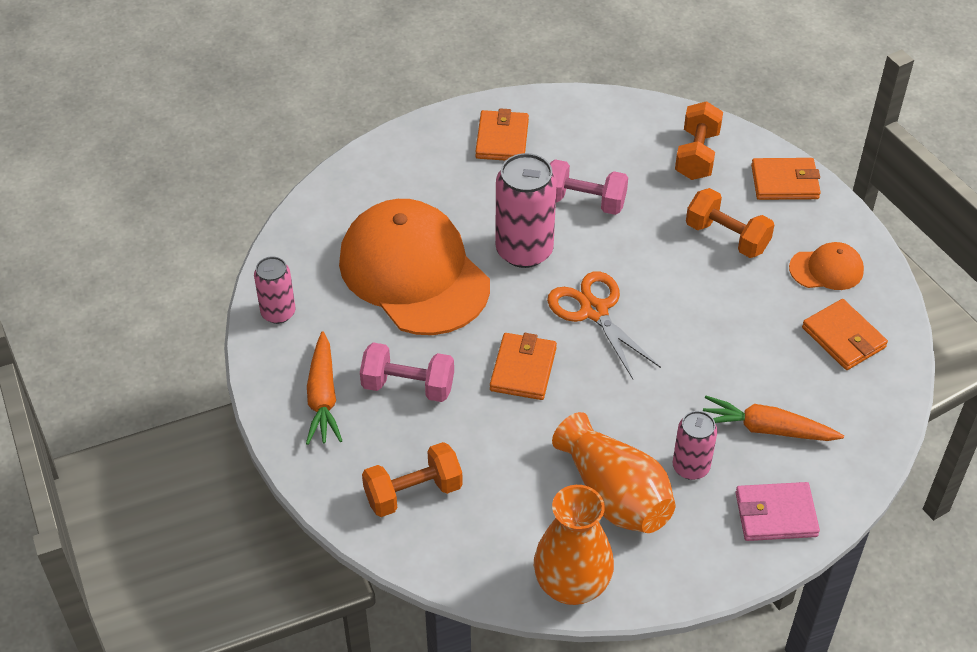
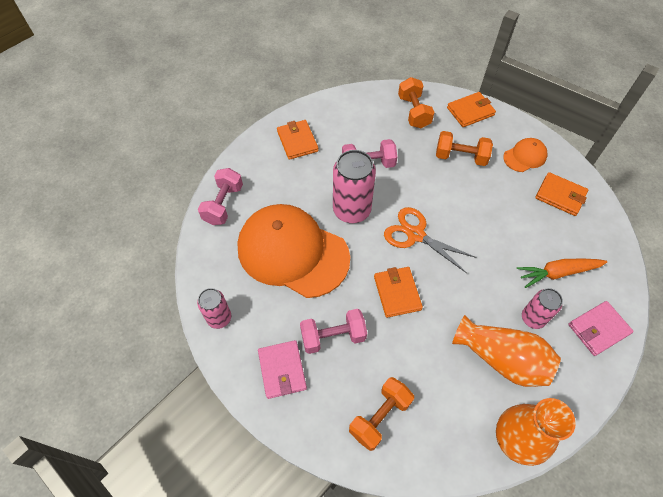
camera: 25 degrees left, 10 degrees up
(323, 397) = (282, 370): orange carrot -> pink wallet
(356, 184) = (223, 204): none -> pink dumbbell

